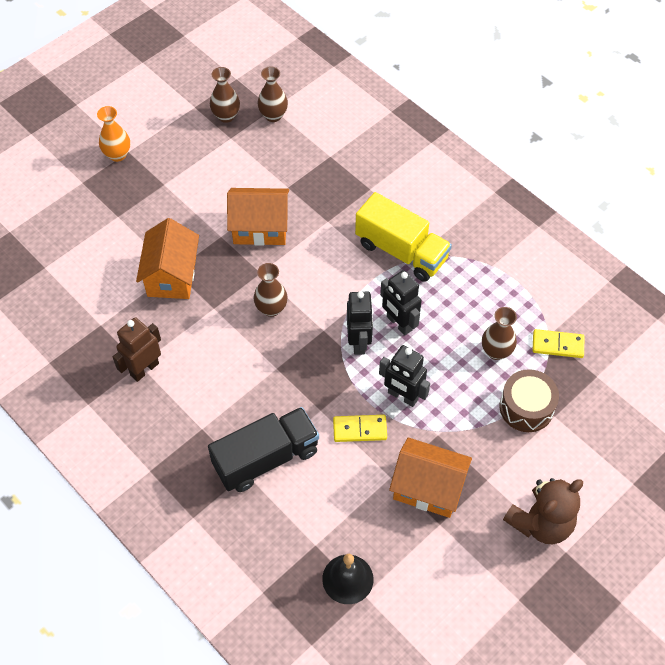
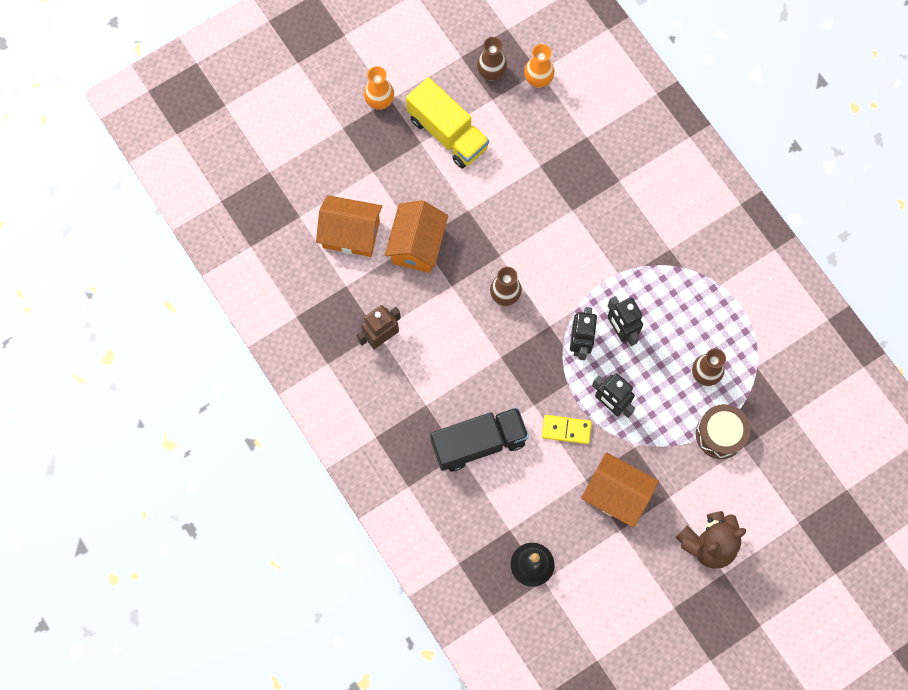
camera: 10 degrees right, 15 degrees up
(260, 228) = (507, 207): orange house -> orange house (351, 234)
(273, 115) = (538, 80): brown vase -> orange vase
(401, 251) = (637, 255): yellow truck -> yellow truck (447, 133)
(557, 345) = (763, 377): yellow domino -> none

